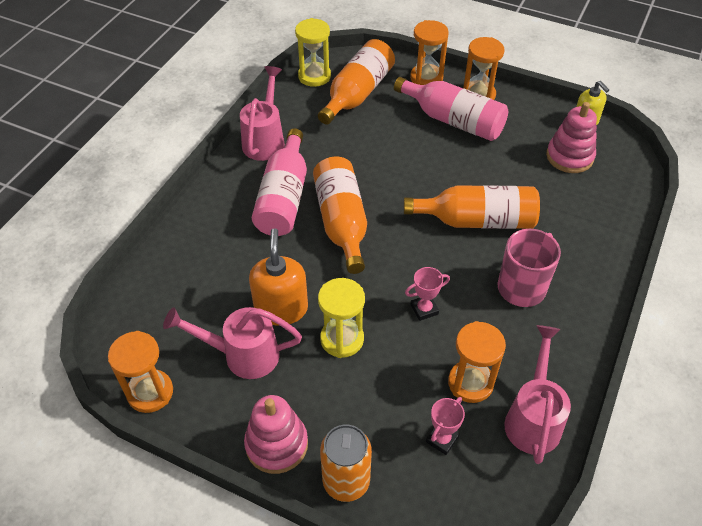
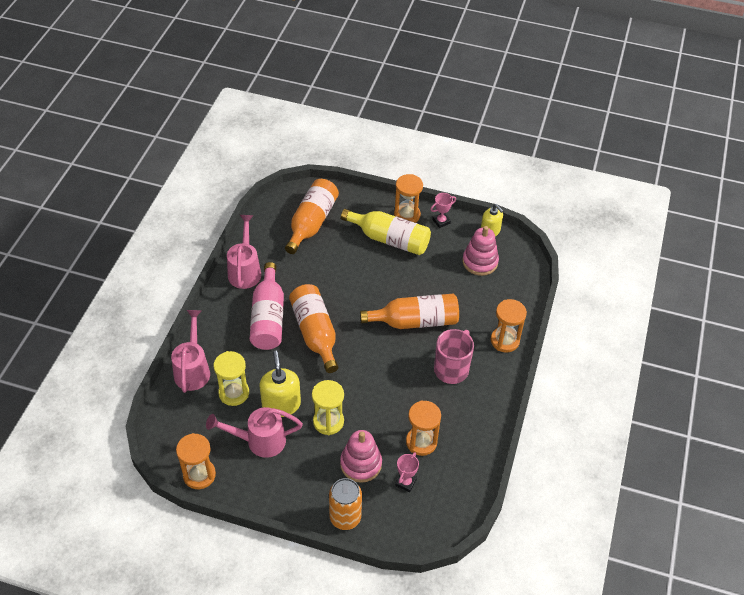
camera: 10 degrees left, 0 degrees up
(276, 444) = (294, 499): pink stacking toy -> pink stacking toy (361, 464)
(281, 309) = (281, 404): orange soap dispenser -> yellow soap dispenser
(314, 76) = (275, 210): yellow hourglass -> yellow hourglass (234, 393)
(424, 309) = (384, 393): pink trophy -> pink trophy (441, 221)
(426, 78) = (364, 203): orange hourglass -> orange hourglass (504, 341)
(453, 120) = (390, 239): pink bottle -> yellow bottle
(533, 418) = (465, 461): pink watering can -> pink watering can (193, 369)

